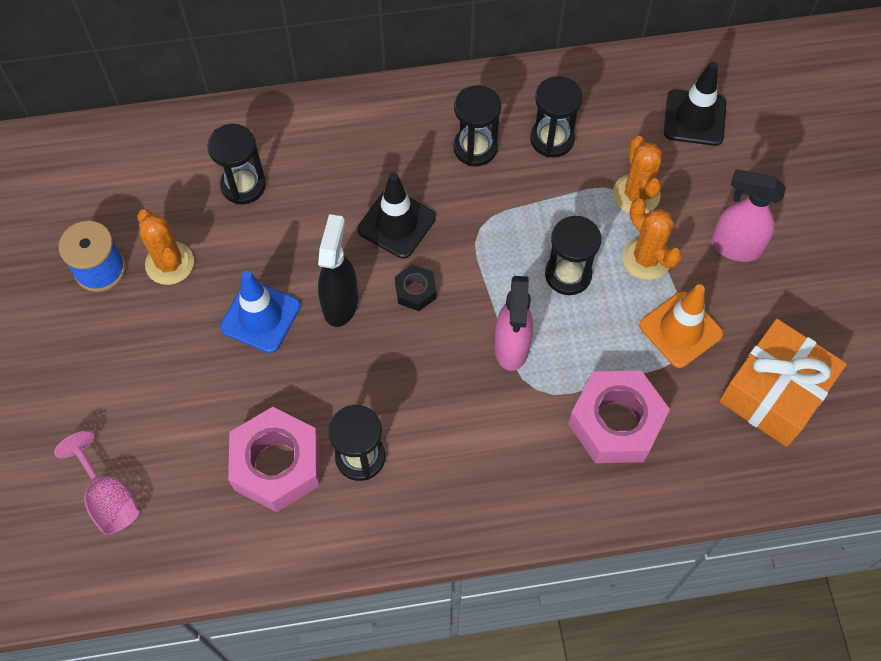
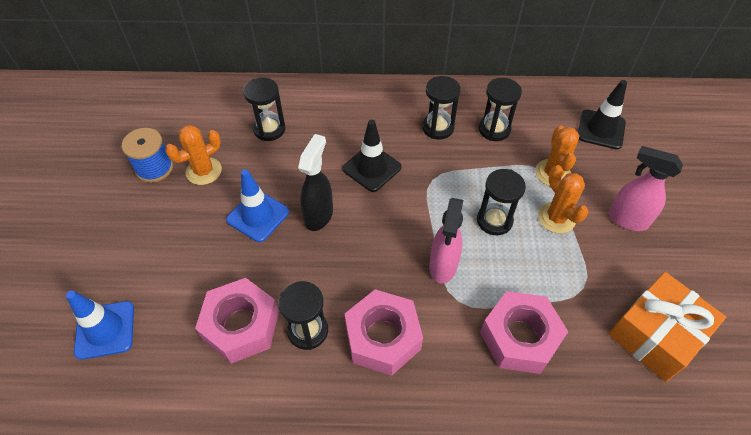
camera: 10 degrees right, 10 degrees down
(108, 498) = (105, 330): pink goblet -> blue traffic cone
(169, 263) = (204, 171): orange cactus -> orange cactus turned 75 degrees clockwise
(415, 291) = (376, 215): black nut -> none
(453, 450) = (383, 337): none -> pink nut
(680, 329) = (579, 273): orange traffic cone -> none

